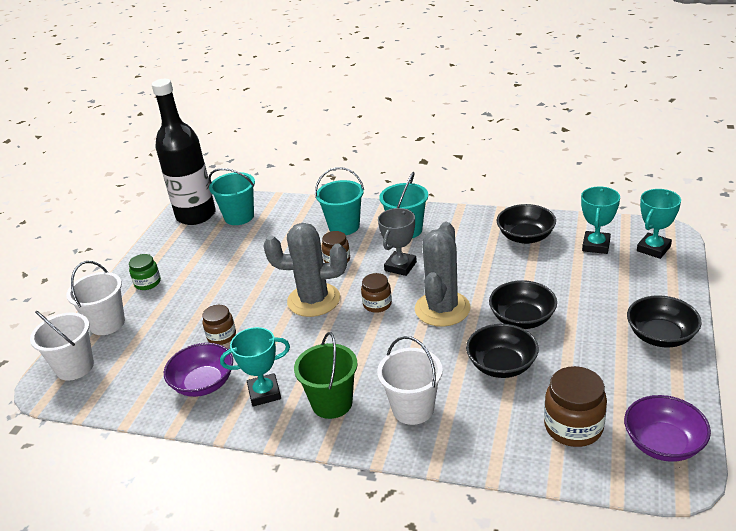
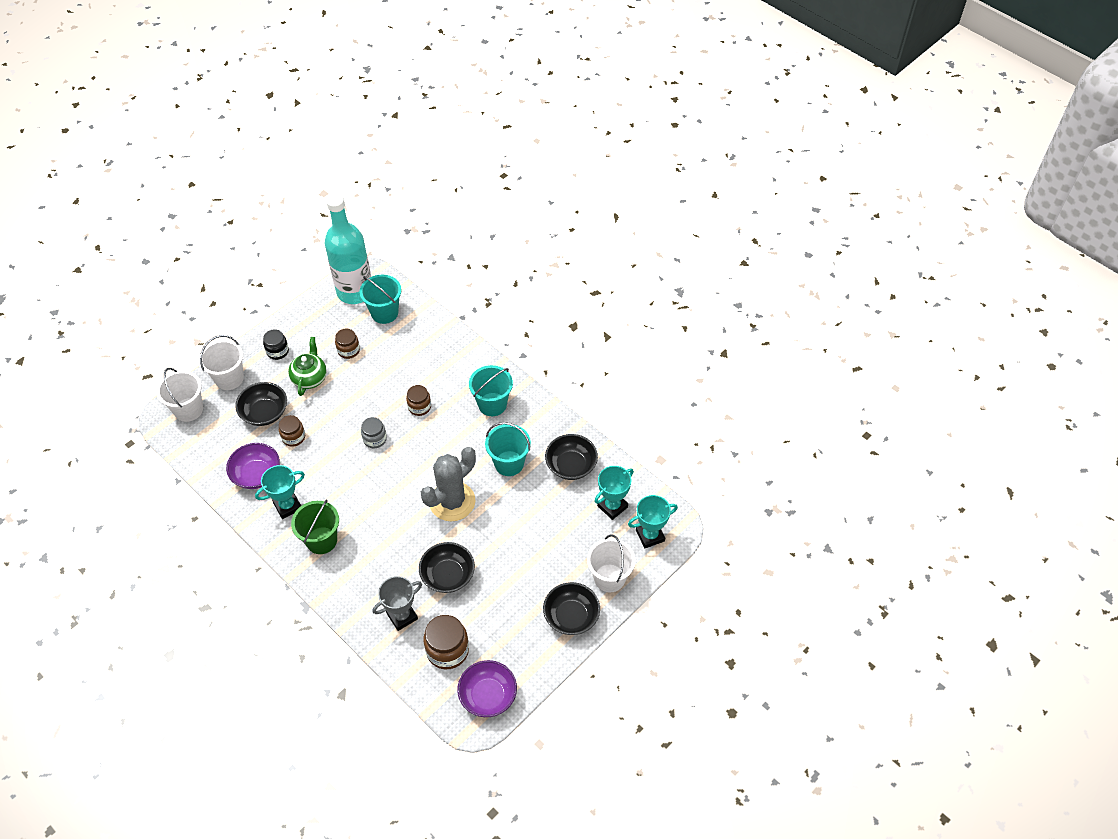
camera: 25 degrees right, 20 degrees up
(147, 283) = (277, 351): green jar -> black jar
(196, 215) = (355, 291): black bottle -> turquoise bottle
(201, 287) = (310, 378): none -> green teapot
(264, 393) = (287, 506): turquoise trophy -> turquoise trophy turned 45 degrees counterclockwise
(314, 300) = (375, 439): grey cactus -> grey jar
(344, 226) = (451, 372): turquoise bucket -> turquoise bucket (509, 463)
(377, 304) = (413, 470): brown jar -> brown jar (348, 350)
(400, 266) = (457, 441): grey trophy -> grey trophy (402, 616)
(413, 409) = (366, 576): white bucket -> white bucket (609, 578)
(522, 319) = (496, 544): black bowl -> black bowl (264, 413)

